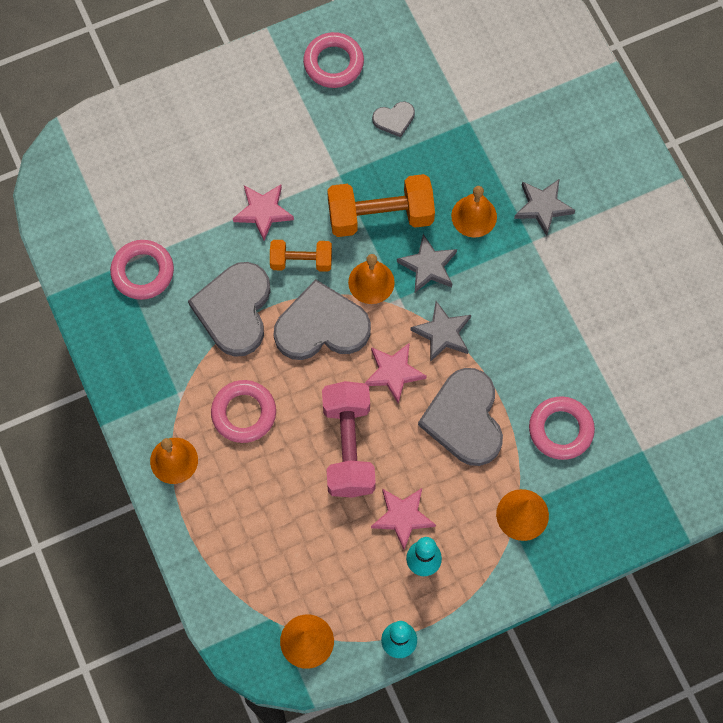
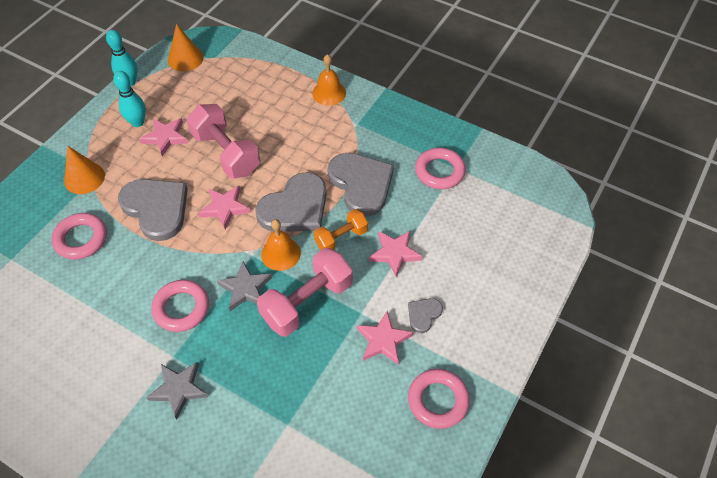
camera: 145 degrees right, 15 degrees down
(244, 413) = (307, 135): pink ring -> pink ring (181, 308)
(339, 138) = (383, 340): none -> pink star
(380, 216) = (307, 302): orange dumbbell -> pink dumbbell
(394, 119) = (351, 384): grey heart -> grey heart (423, 315)
(442, 333) = (205, 251): grey star -> none
(474, 216) = (233, 346): orange bell -> none

